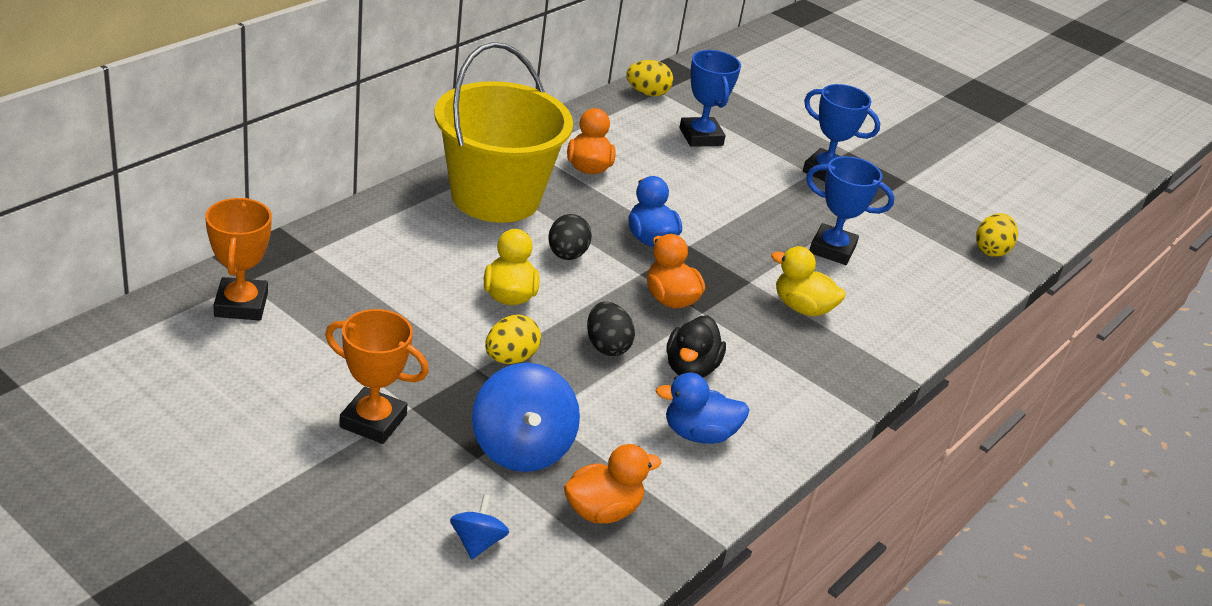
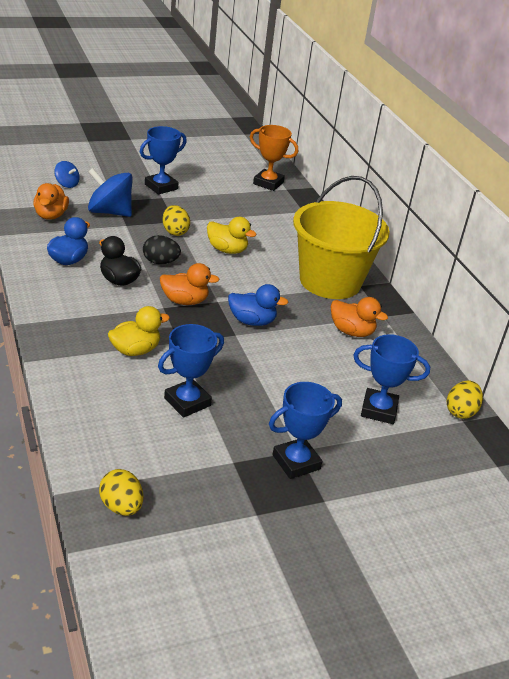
camera: 120 degrees right, 0 degrees up
(373, 421) = (161, 187): orange trophy -> blue trophy
(567, 255) = (253, 282): black egg -> none

